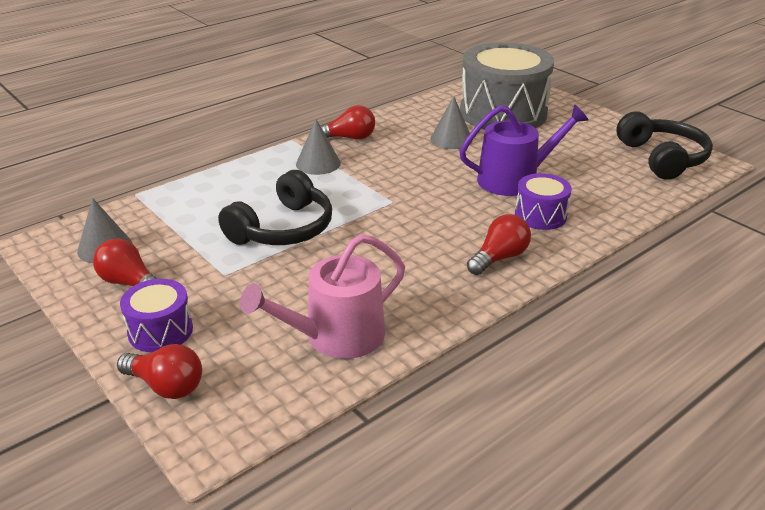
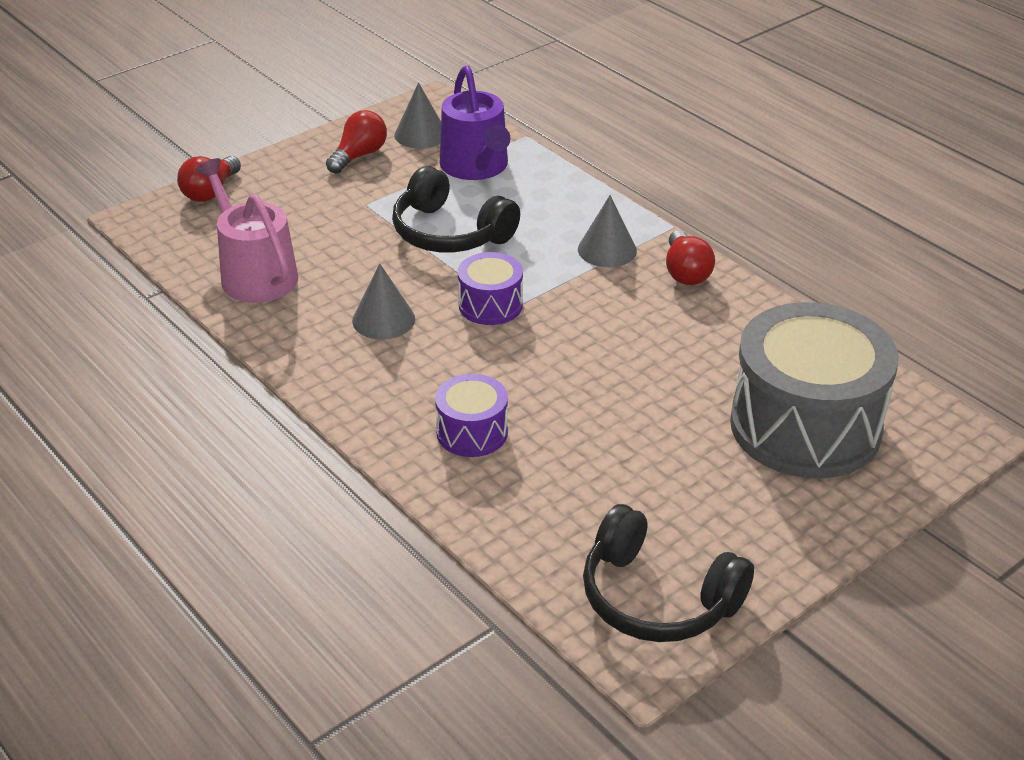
camera: 90 degrees right, 5 degrees up
(160, 331) = (284, 180): purple drum -> purple drum (490, 305)
(451, 139) = (696, 365): grey cone -> grey cone (383, 319)
(499, 258) = (375, 387): red light bulb -> none
(515, 179) = (572, 418): purple watering can -> purple watering can (476, 167)
(662, 158) = (657, 598): black headphones -> black headphones turned 45 degrees clockwise

